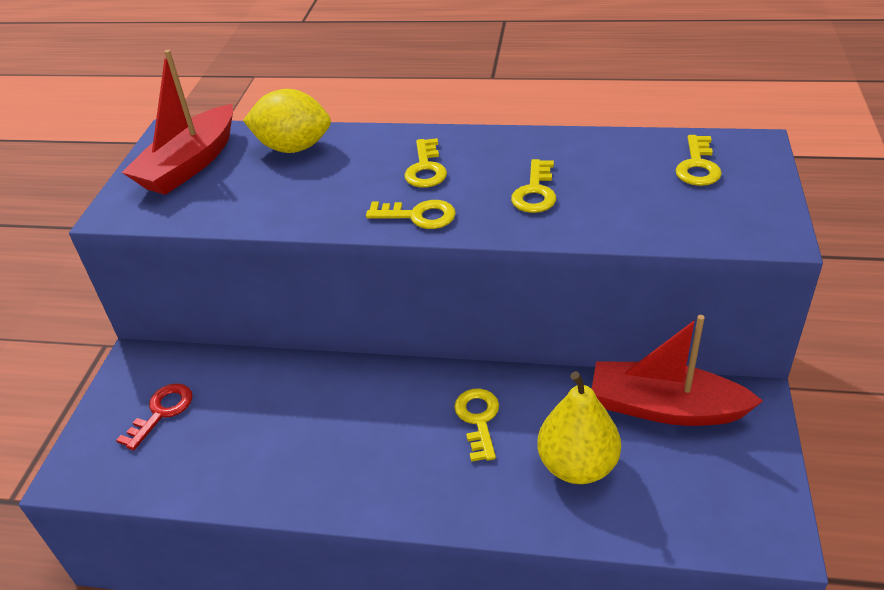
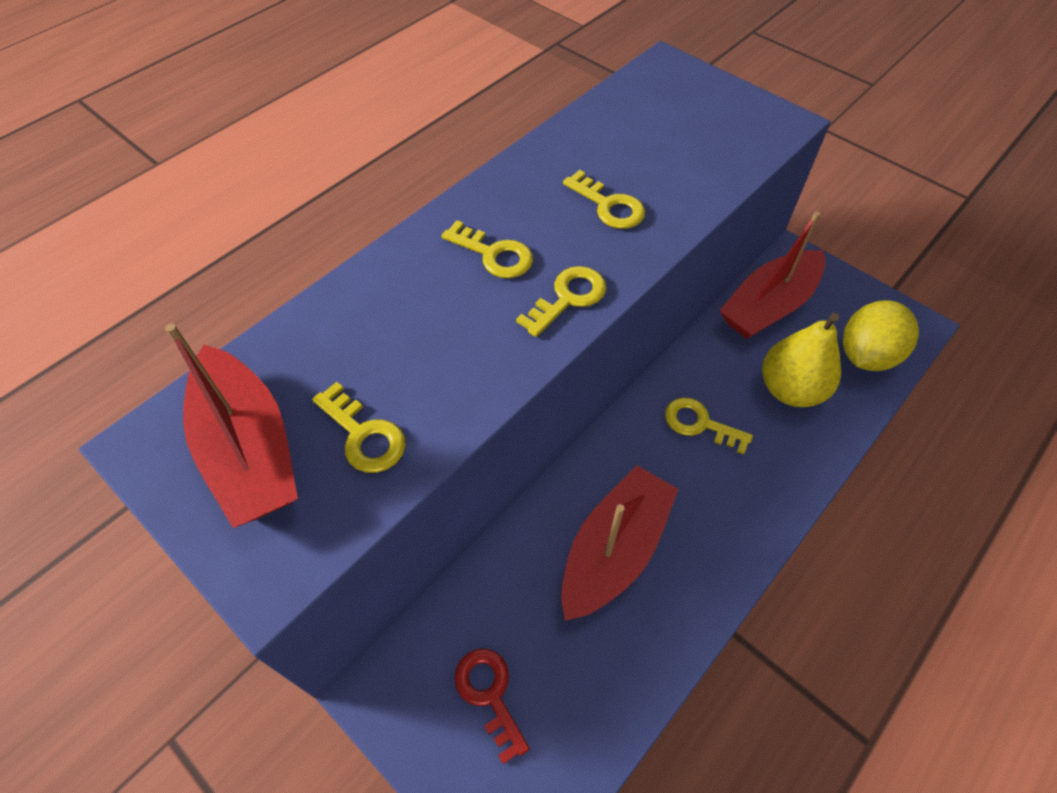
camera: 60 degrees left, 15 degrees up
(293, 147) = (331, 336): yellow lemon -> yellow lemon (866, 355)
(315, 422) = (614, 550): none -> red boat
(698, 166) = (665, 104): yellow key -> yellow key (364, 435)

